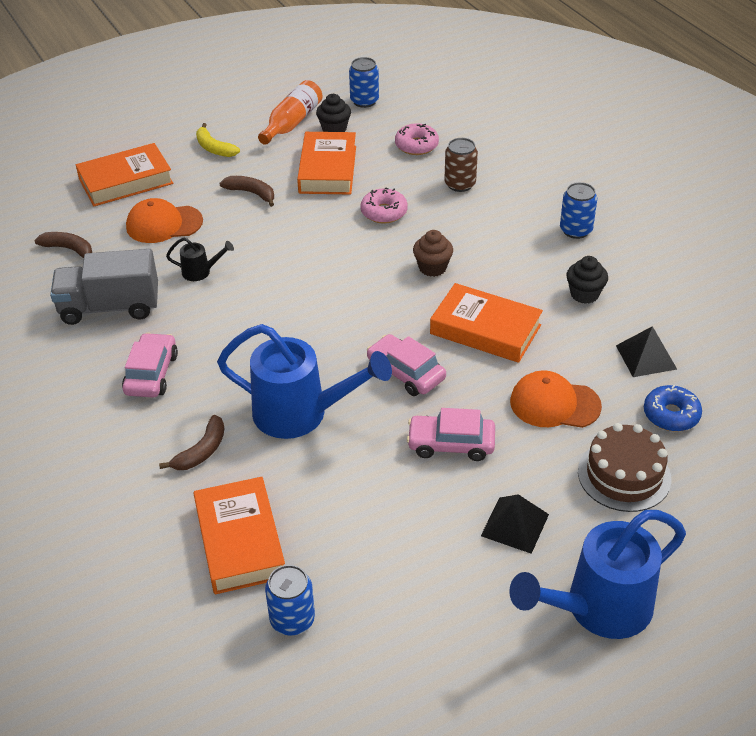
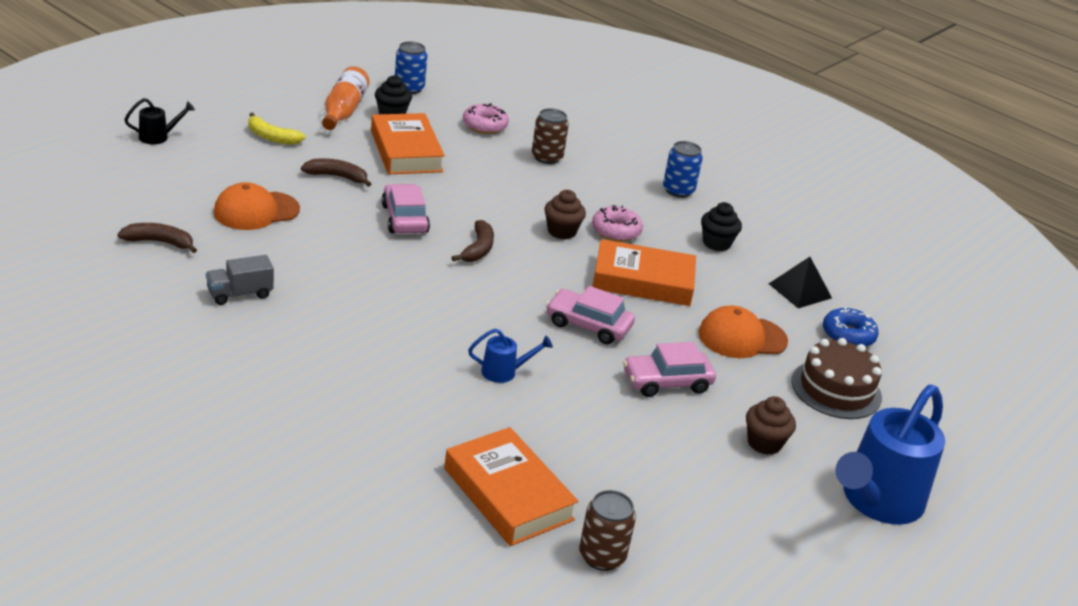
camera: 25 degrees left, 10 degrees down
(110, 307) = (240, 294): grey truck -> grey truck, size x0.55
(126, 181) = (188, 173): orange book -> none
(151, 374) = (323, 352): pink car -> pink car (404, 219)
(200, 272) = (323, 253): black watering can -> black watering can (158, 137)
(201, 451) = (420, 418): brown banana -> brown banana (478, 249)
(292, 620) = (602, 556): blue can -> brown can
(300, 414) = (504, 372): blue watering can -> blue watering can, size x0.44
(384, 212) = (486, 186): pink donut -> pink donut (616, 231)
(514, 525) = (764, 443): black pyramid -> brown cupcake

